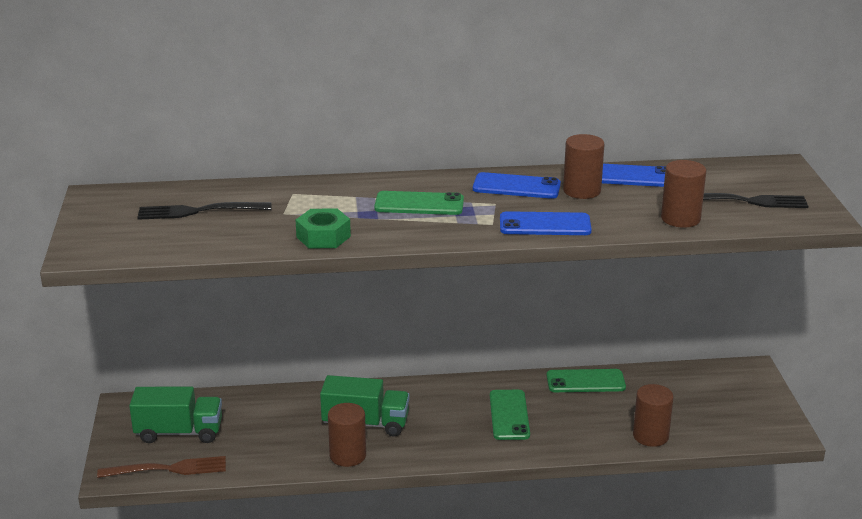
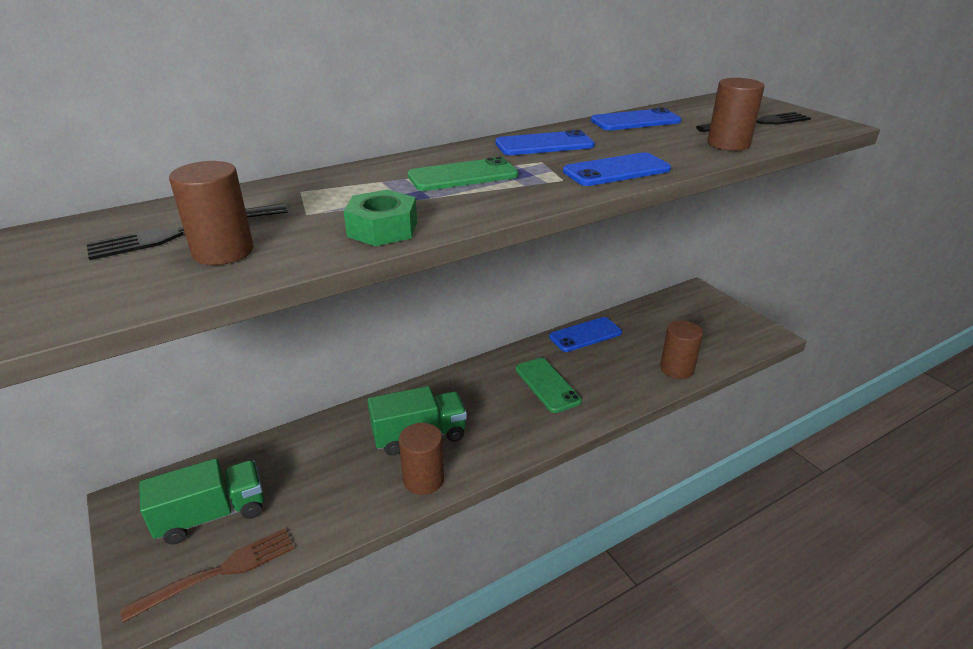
camera: 25 degrees left, 5 degrees up
(582, 191) = (609, 138): brown cylinder -> brown cylinder (223, 252)
(585, 381) = (585, 335): green phone -> blue phone

